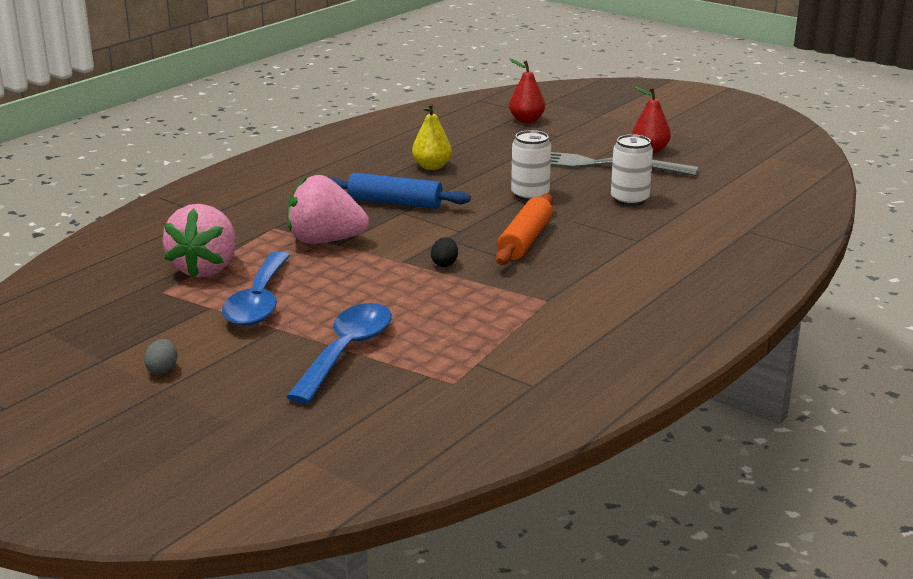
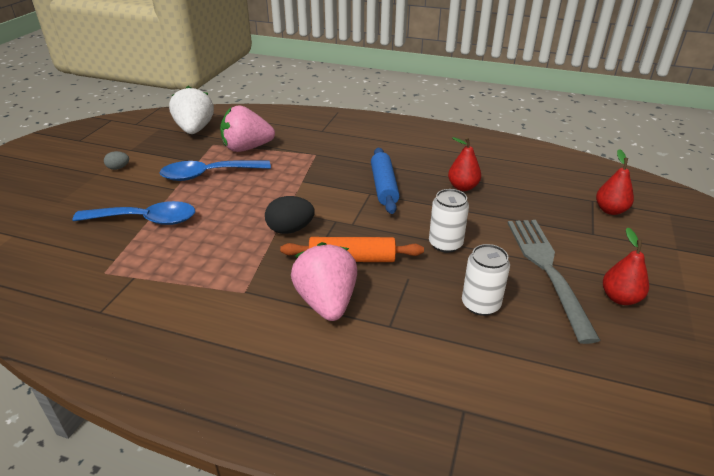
camera: 70 degrees right, 10 degrees up
(92, 302) = (195, 130): none -> white strawberry
(325, 241) = (304, 175): pink strawberry -> pink strawberry (326, 302)
(432, 167) = (462, 187): yellow pear -> red pear
(444, 264) = (290, 229): black egg -> black egg, size x1.75

